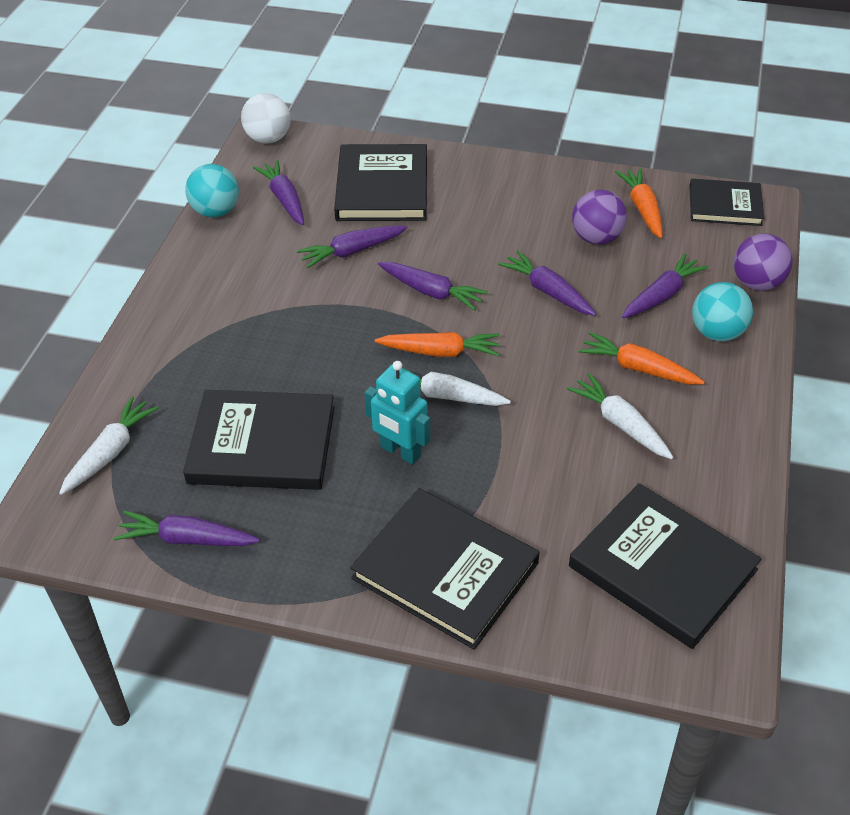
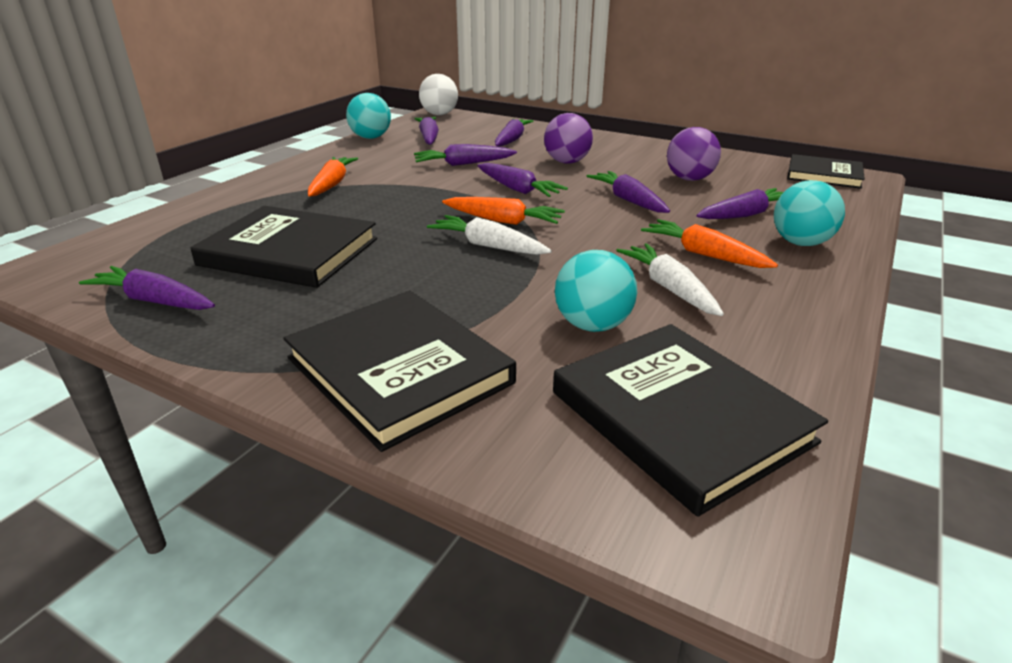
camera: 15 degrees right, 15 degrees down
(110, 452) = (152, 238): white carrot -> none
(382, 187) = (511, 140): black book -> purple carrot
(400, 452) = (418, 274): turquoise robot -> none
(573, 485) = (592, 325): none -> turquoise ball
(642, 209) = (740, 169): orange carrot -> orange carrot (332, 184)
(757, 283) = (851, 219): purple ball -> purple ball (567, 162)

